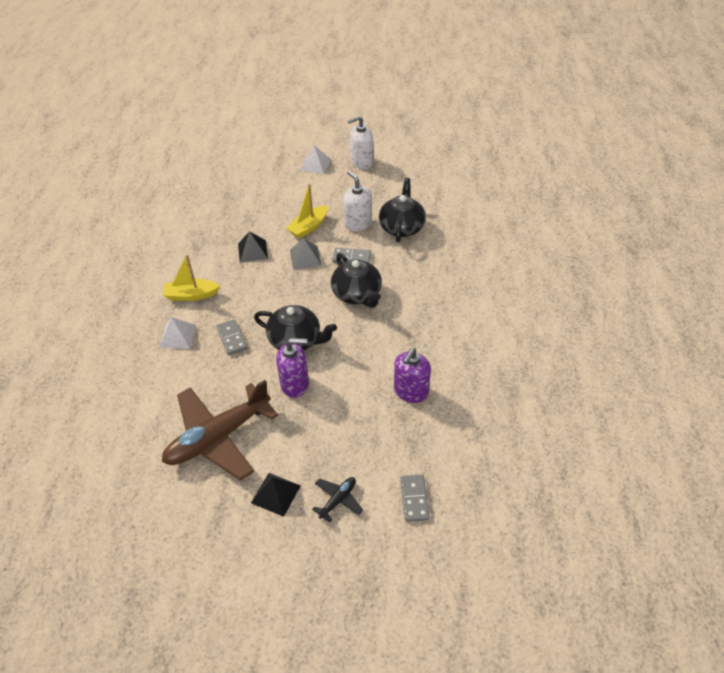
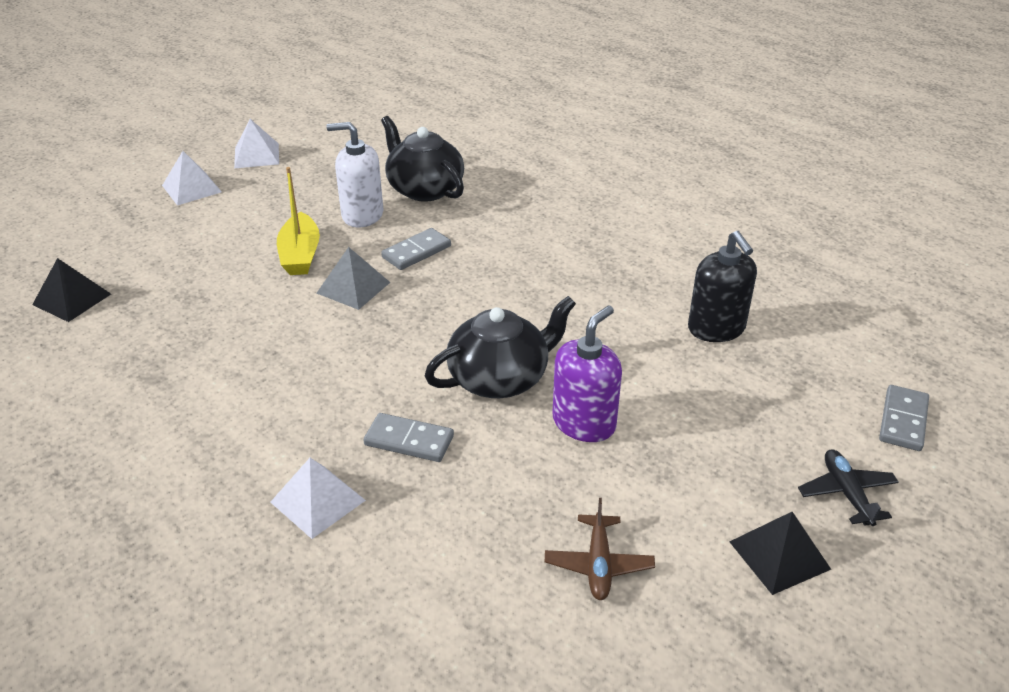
camera: 50 degrees left, 10 degrees down
(191, 295) = (251, 437): yellow boat -> none
(218, 437) = (598, 564): brown plane -> brown plane, size x0.42
(252, 251) = (261, 326): black pyramid -> black pyramid (72, 299)
(357, 294) = (489, 281): black teapot -> none
(361, 162) = (256, 155): white soap dispenser -> white pyramid
(410, 391) = (716, 328): purple soap dispenser -> black soap dispenser
(414, 499) = (903, 420): grey domino -> grey domino turned 75 degrees clockwise

